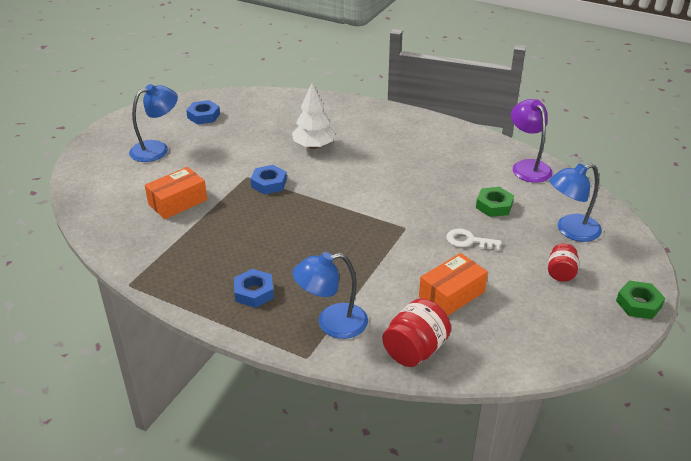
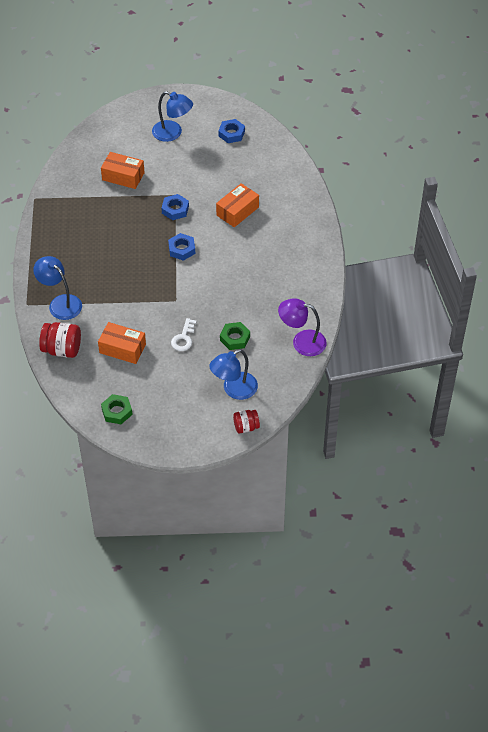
camera: 60 degrees right, 15 degrees up
(254, 292) = (64, 256): blue nut -> blue nut (182, 249)
(313, 146) = (237, 211): white tree -> orange box
(468, 241) = (183, 338): white key -> white key turned 150 degrees counterclockwise
(528, 166) = (302, 342): purple lamp -> purple lamp turned 120 degrees counterclockwise
(561, 273) = (181, 397): red jar -> red jar (246, 427)
(570, 230) = (234, 390): blue lamp -> blue lamp turned 75 degrees counterclockwise
(639, 304) = (175, 446): green nut -> green nut (117, 411)

